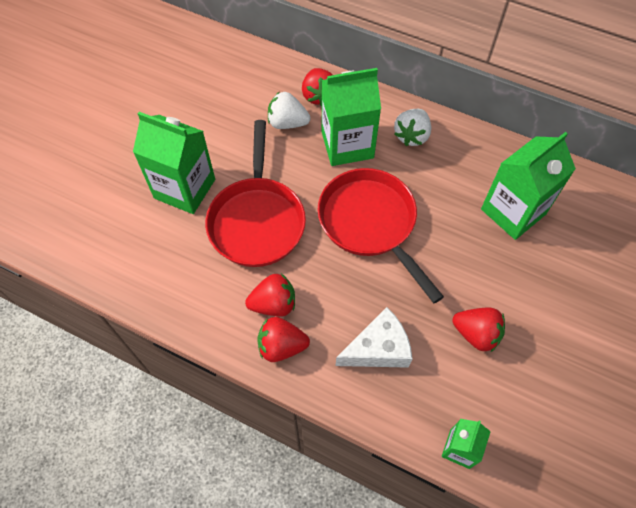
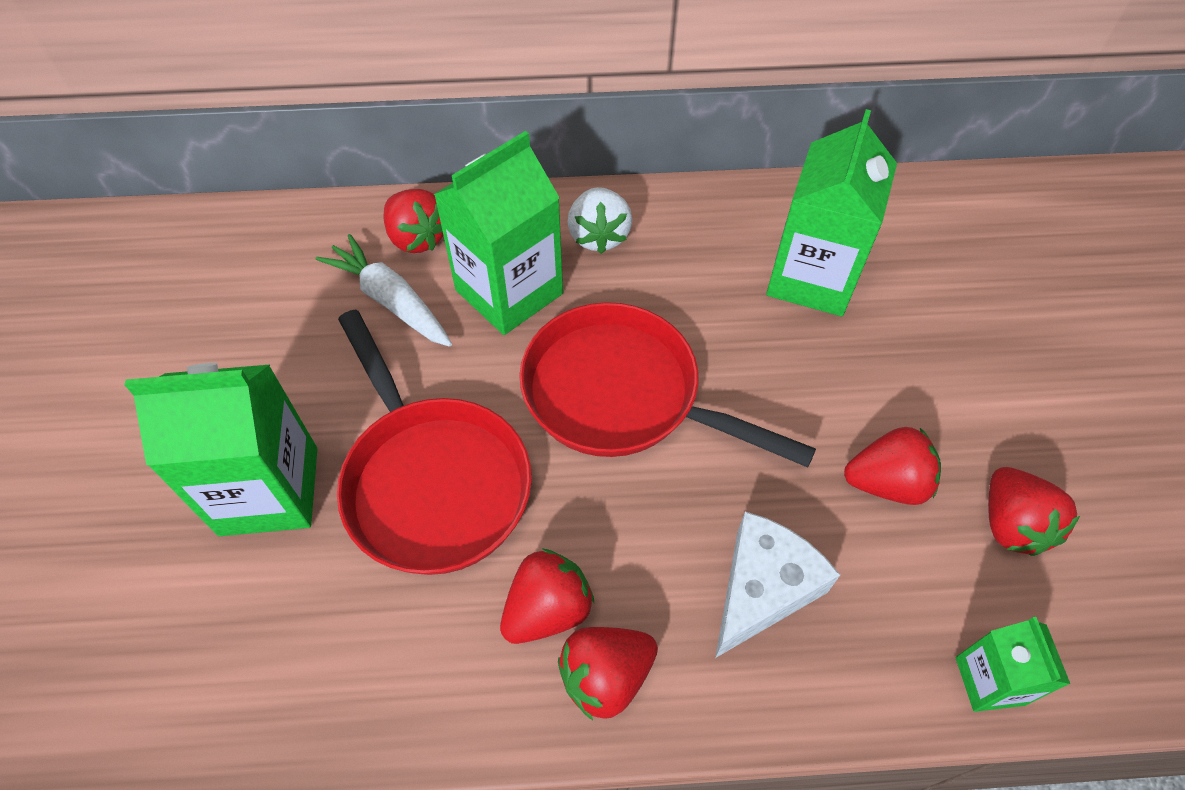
camera: 30 degrees left, 5 degrees down
(287, 123) = (391, 301): white strawberry -> white carrot
(527, 388) = (1011, 524): none -> red strawberry

